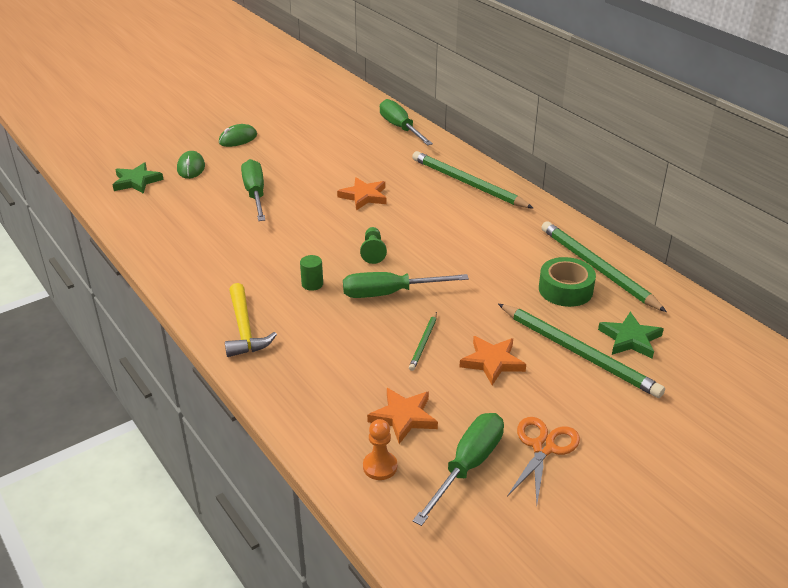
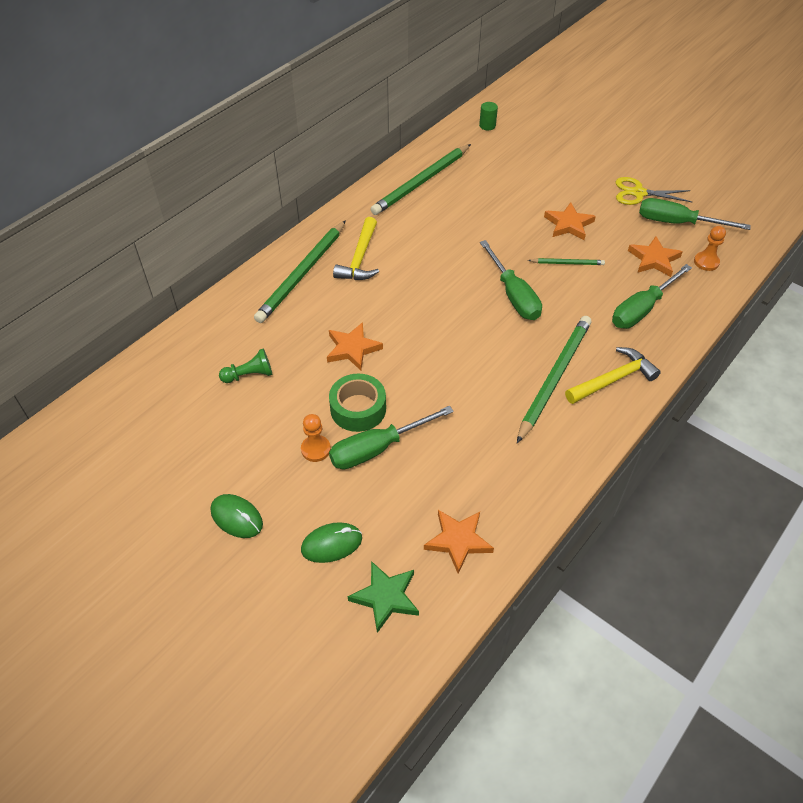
camera: 105 degrees left, 15 degrees up
(152, 214) = (458, 541): none -> orange star
(272, 170) = (315, 449): none -> orange pawn
(312, 284) = (525, 350): green cylinder -> green cylinder (487, 125)
(373, 252) = (454, 319): green pawn -> green pawn (249, 375)
(400, 128) = (179, 351): green screwdriver -> green screwdriver (642, 309)
(479, 214) = (360, 258): none -> yellow hammer
(543, 448) = (638, 193): orange scissors -> yellow scissors
(565, 290) = (459, 196): green tape -> green tape (358, 409)
(578, 353) = (534, 185): green pencil -> green pencil (554, 378)
(630, 339) = (505, 163): green star -> none

